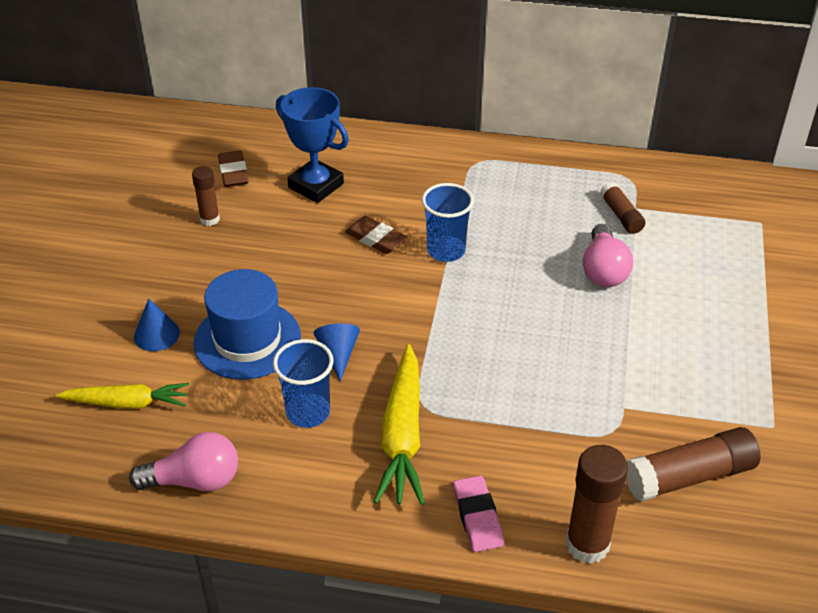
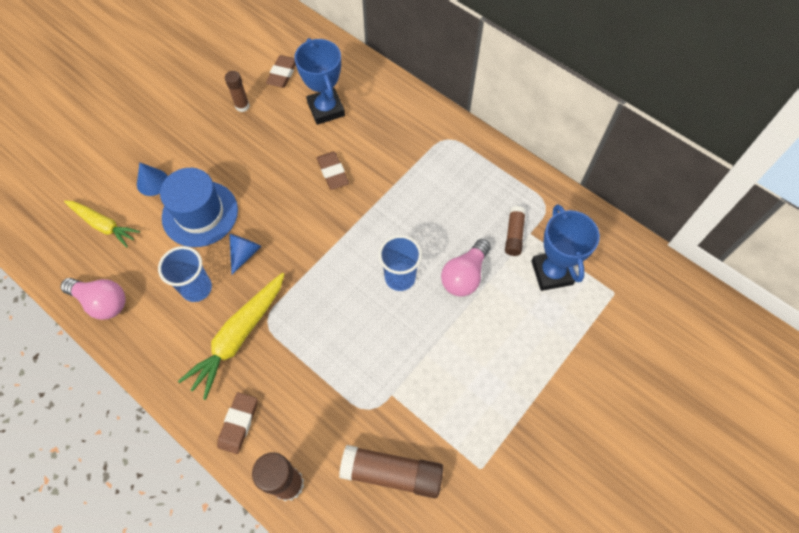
camera: 30 degrees right, 20 degrees up
(446, 251) = (370, 205): blue cup -> blue cup (400, 277)
(477, 517) = (238, 423): pink eraser -> brown eraser
(687, 231) = (552, 272): none -> blue trophy

